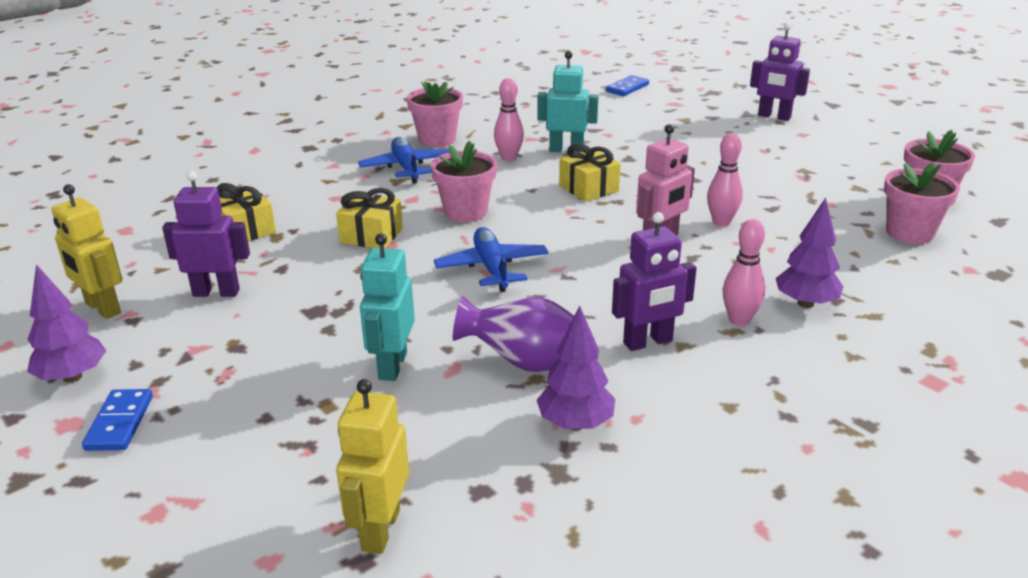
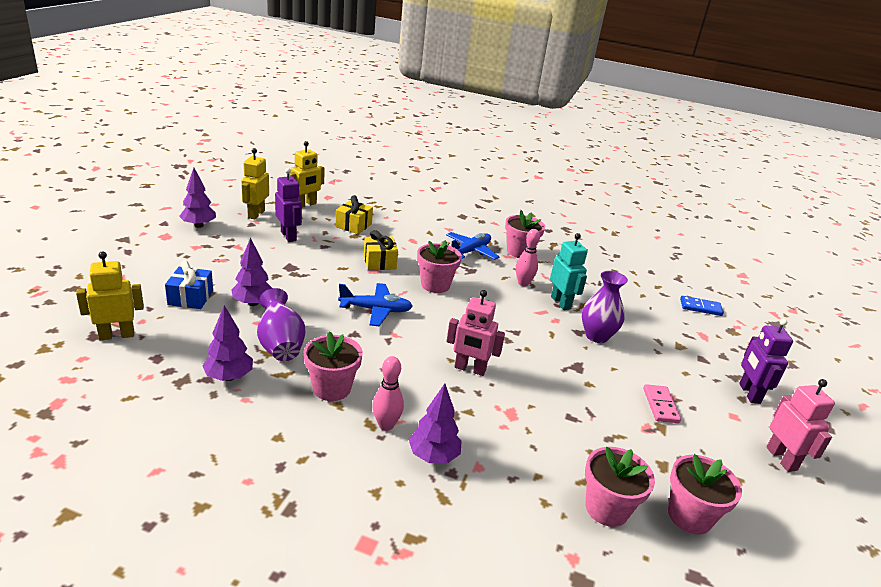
camera: 55 degrees right, 0 degrees up
(119, 423) = (170, 247): blue domino -> none
(127, 255) = (305, 205): none -> yellow robot
(323, 426) = (190, 298): none -> blue gift
(392, 366) = (253, 303): turquoise robot -> purple tree
(492, 268) = (376, 310): blue plane -> blue plane turned 45 degrees clockwise
(588, 188) = (513, 324): yellow gift -> none
(642, 152) = (596, 336): none -> purple vase
(648, 342) = (332, 388): purple robot -> pink flower pot
(721, 222) = (521, 394): pink bowling pin -> none
(773, 160) = (660, 405): none -> pink domino
(866, 136) = (781, 459): none -> pink robot

